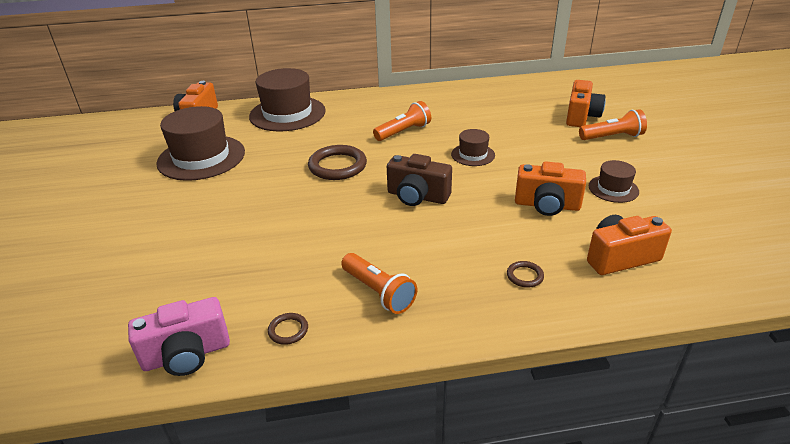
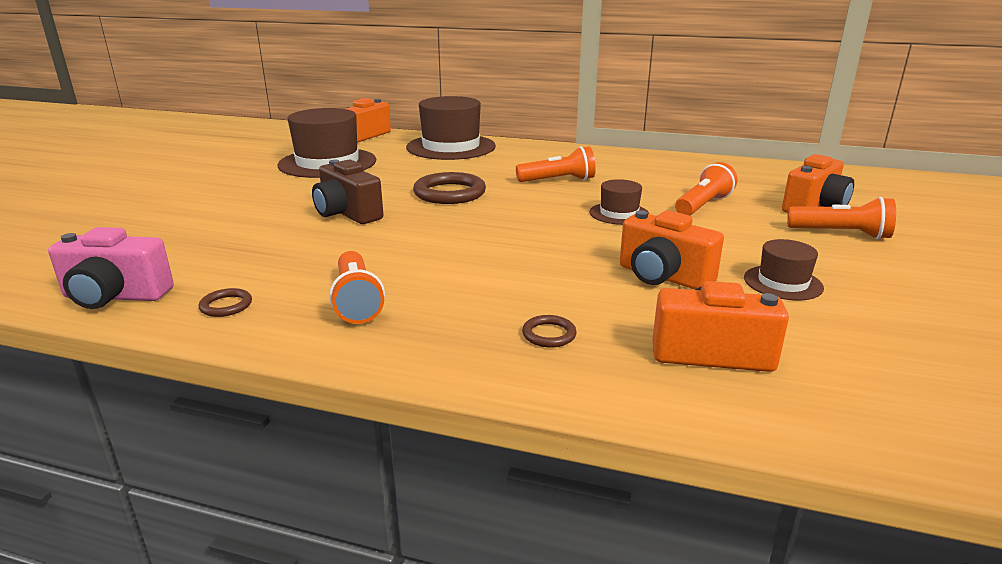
camera: 25 degrees right, 10 degrees down
(417, 196) = (505, 234): brown camera -> brown camera (347, 214)
(517, 132) = (703, 205): none -> orange flashlight

